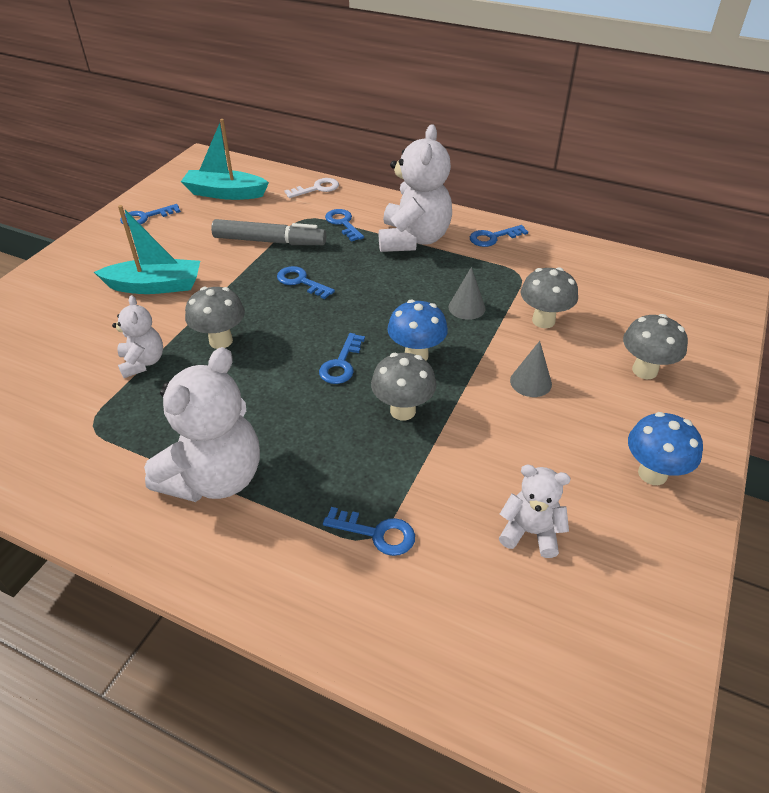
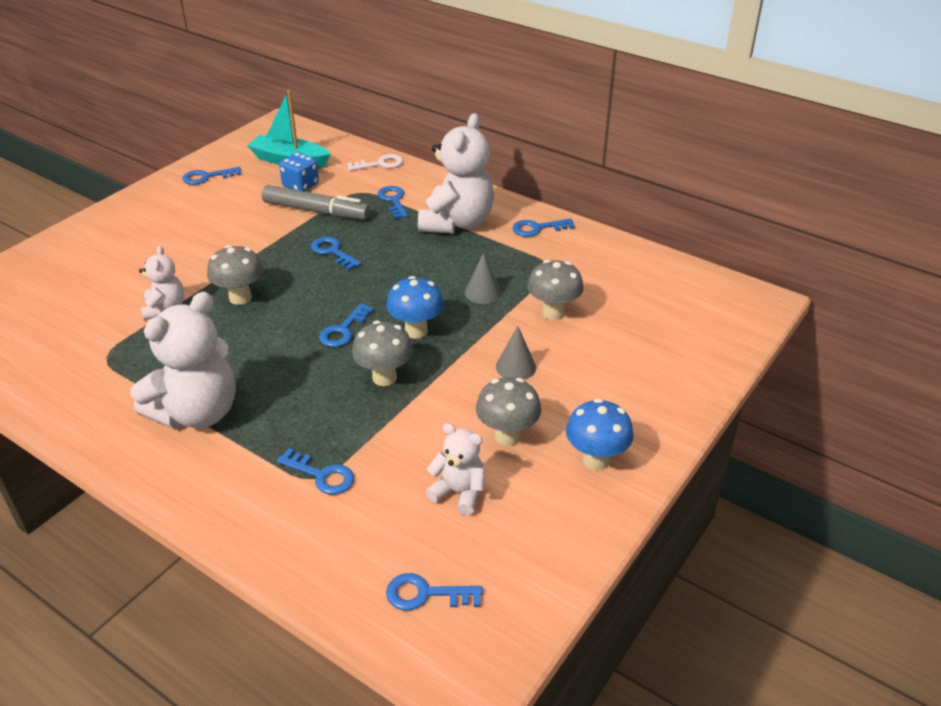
camera: 10 degrees right, 5 degrees down
(155, 286) = (197, 242): turquoise boat -> none
(245, 217) = (300, 185): none -> blue dice
(543, 662) = (425, 594): none -> blue key
(644, 370) = (632, 369): grey mushroom -> grey mushroom (507, 436)

